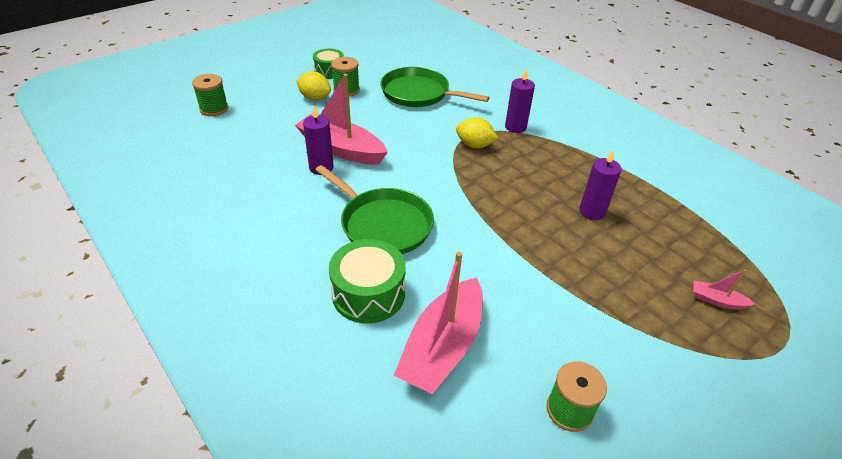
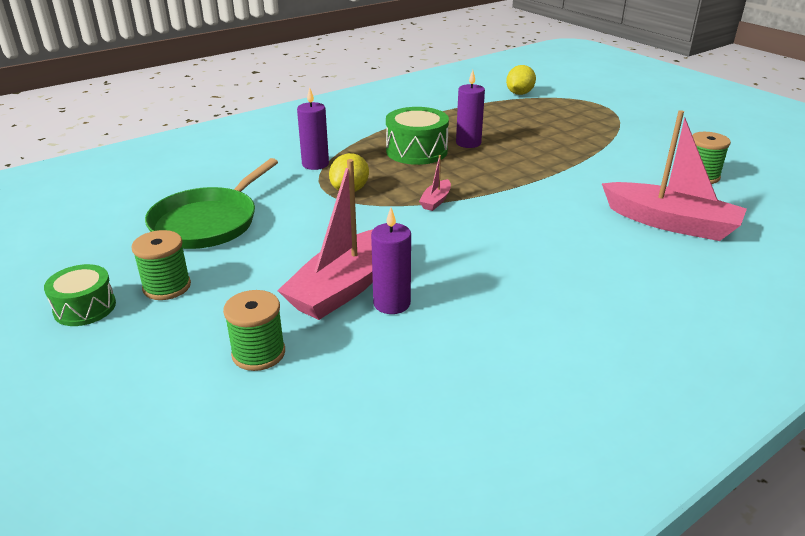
camera: 85 degrees left, 10 degrees down
(214, 109) = (168, 458): green spool -> green spool (258, 353)
(315, 98) = (179, 320): yellow lemon -> yellow lemon (519, 93)
(368, 293) = (622, 262): green drum -> green drum (416, 151)
(383, 224) = (508, 252): green pan -> none
(717, 300) = (565, 115): pink boat -> pink boat (436, 201)

